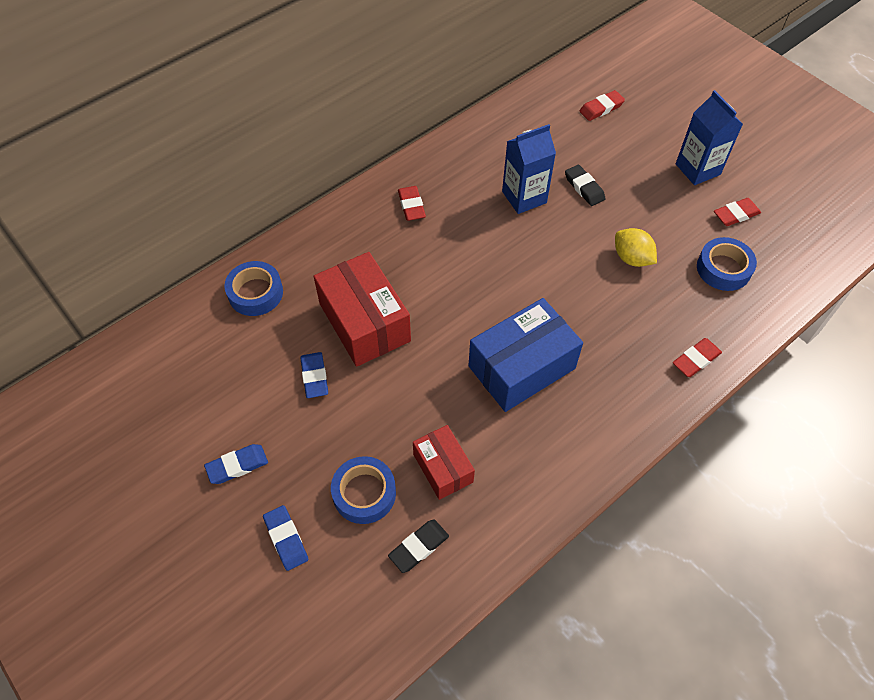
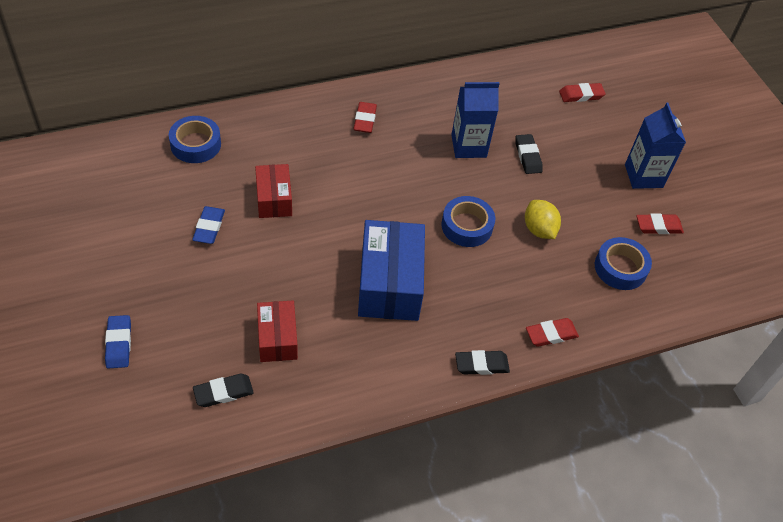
camera: 15 degrees right, 5 degrees down
(237, 465) = (110, 273): blue eraser -> none
(364, 322) = (274, 199): red box -> red box, size x0.58
(364, 493) = (201, 333): blue tape -> blue tape (467, 226)
(521, 367) = (389, 283): blue box -> blue box turned 75 degrees counterclockwise
(649, 416) = (481, 364): none -> black eraser

